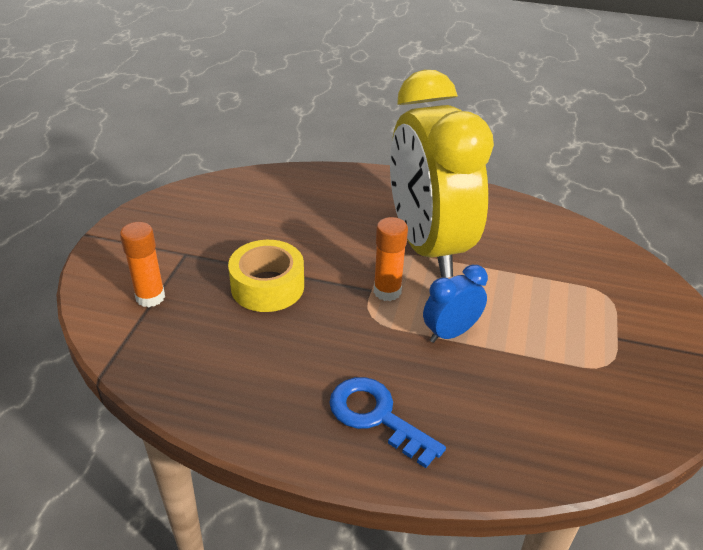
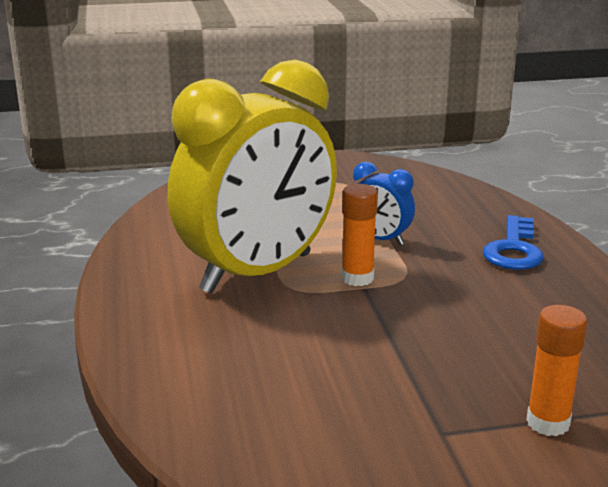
camera: 115 degrees left, 15 degrees down
(267, 286) = (430, 347): yellow tape -> none

